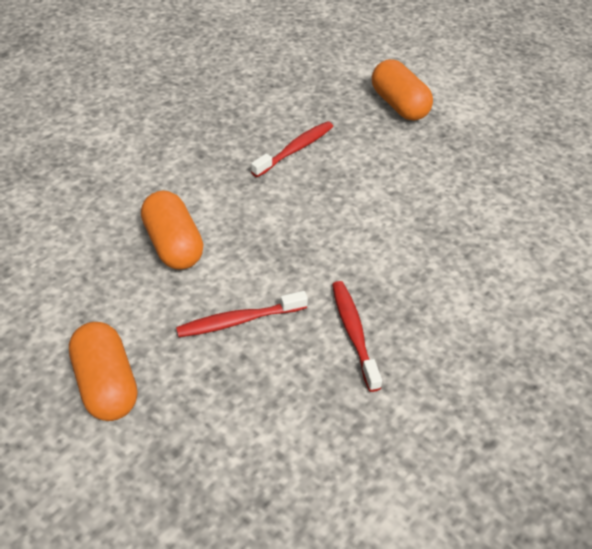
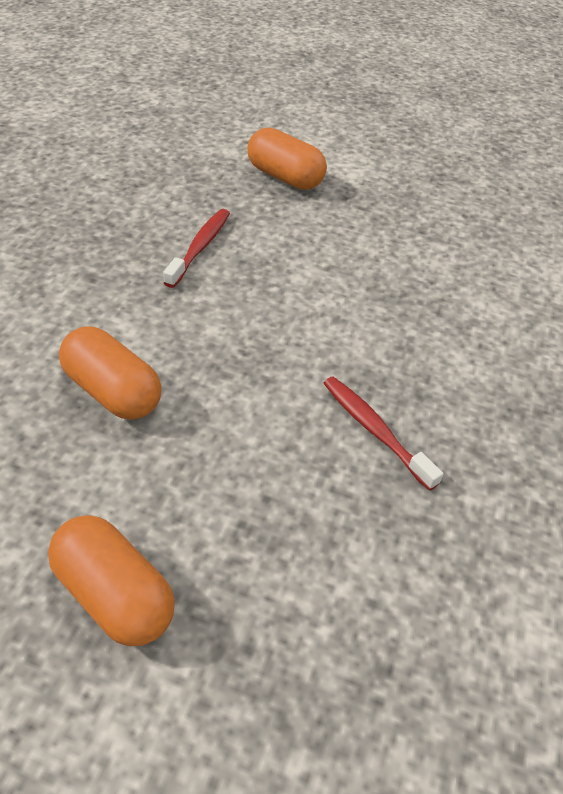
camera: 25 degrees left, 0 degrees up
(238, 321) = (239, 458): red toothbrush -> none

